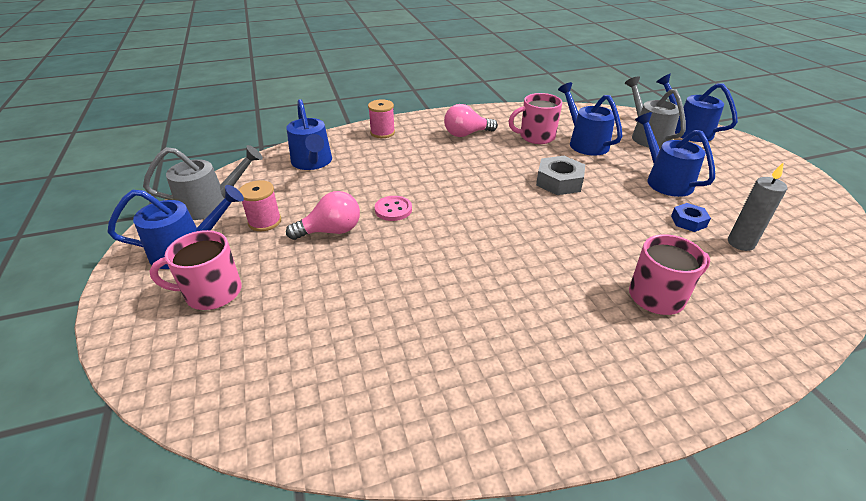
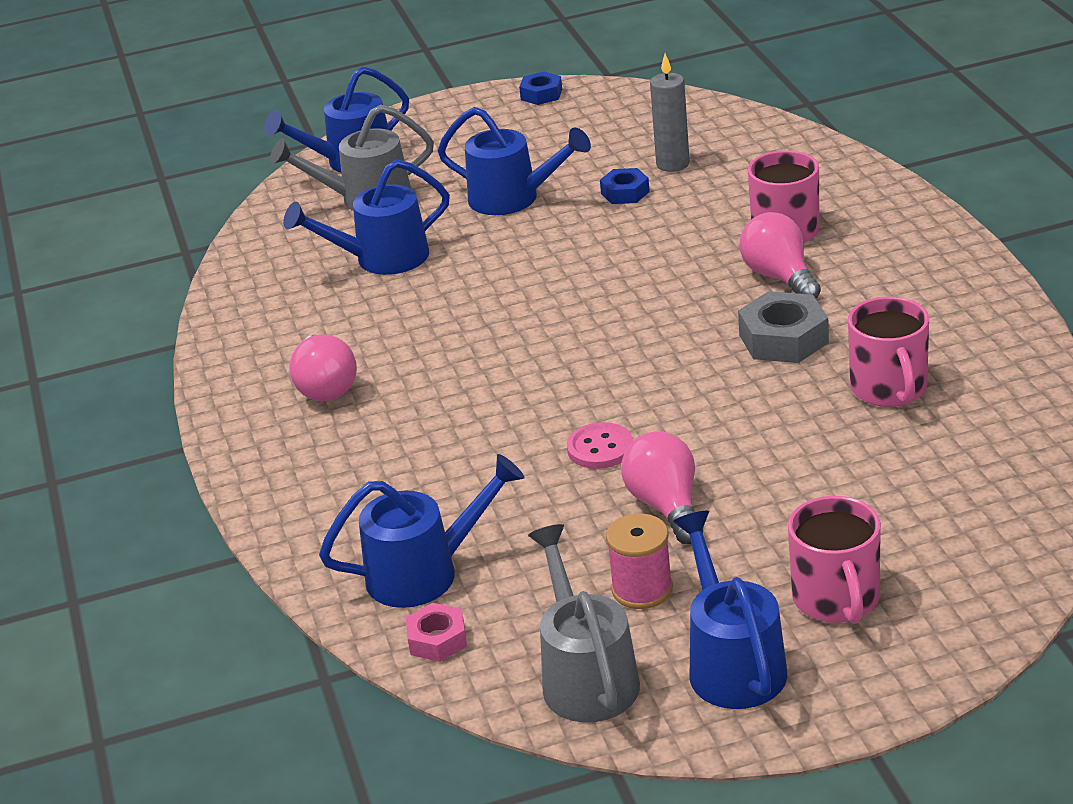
camera: 85 degrees left, 5 degrees down
(264, 167) = (437, 640): none -> pink nut
(382, 133) = (299, 496): pink spool -> none
(536, 137) = (350, 308): pink mug -> pink mug (889, 389)
(559, 182) = (515, 288): grey nut -> grey nut (783, 339)
(585, 290) = (780, 277): none -> pink light bulb
(664, 180) = (514, 199): blue watering can -> blue watering can turned 135 degrees counterclockwise
(814, 188) = (541, 94): none -> blue nut

